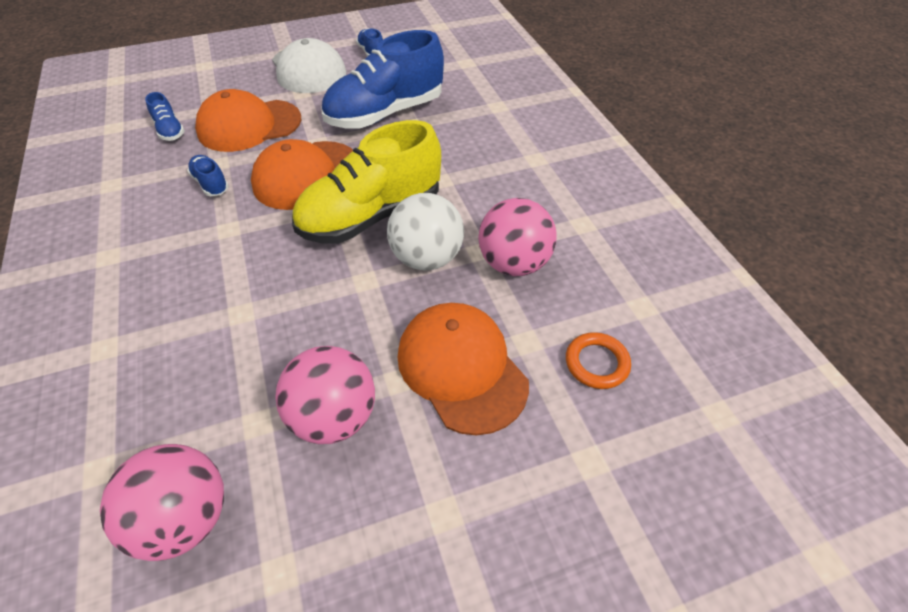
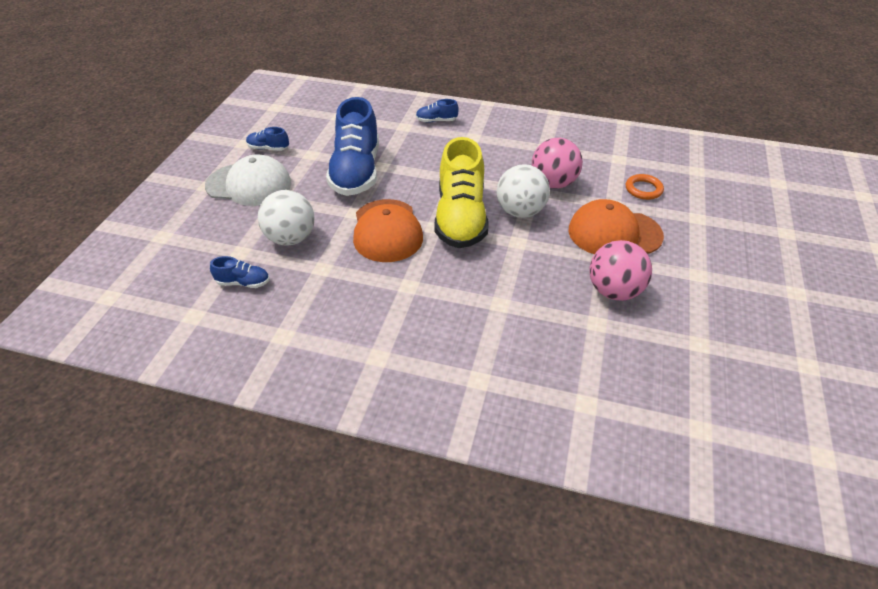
camera: 55 degrees left, 5 degrees down
(185, 518) = (645, 371): pink ball -> none
(211, 184) = (345, 279): blue shoe -> blue shoe (436, 121)
(249, 126) = (291, 238): orange cap -> white ball

